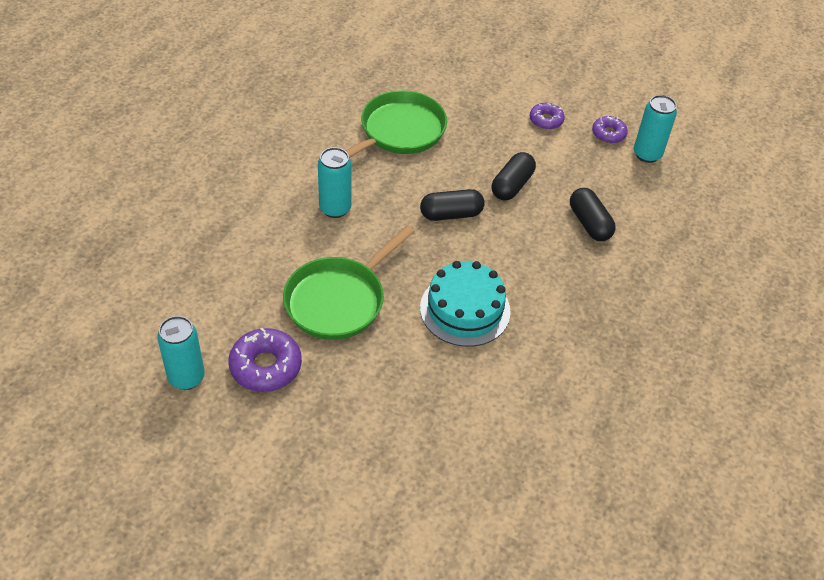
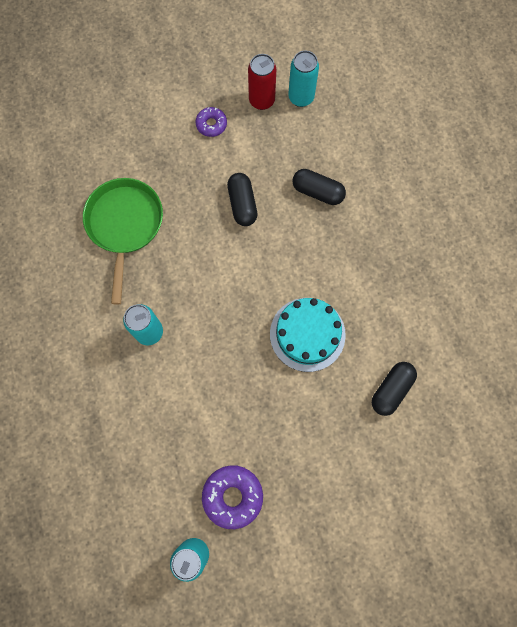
camera: 40 degrees left, 25 degrees up
(339, 300) = (226, 402): green pan -> none
(451, 214) = (227, 265): black capsule -> black capsule (391, 390)
(608, 134) = (261, 100): purple donut -> red can

